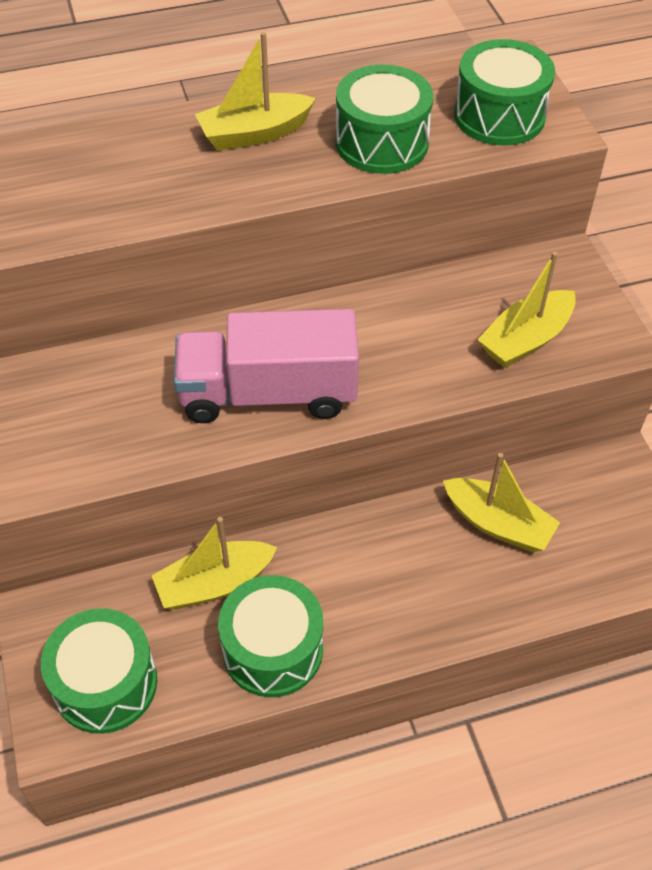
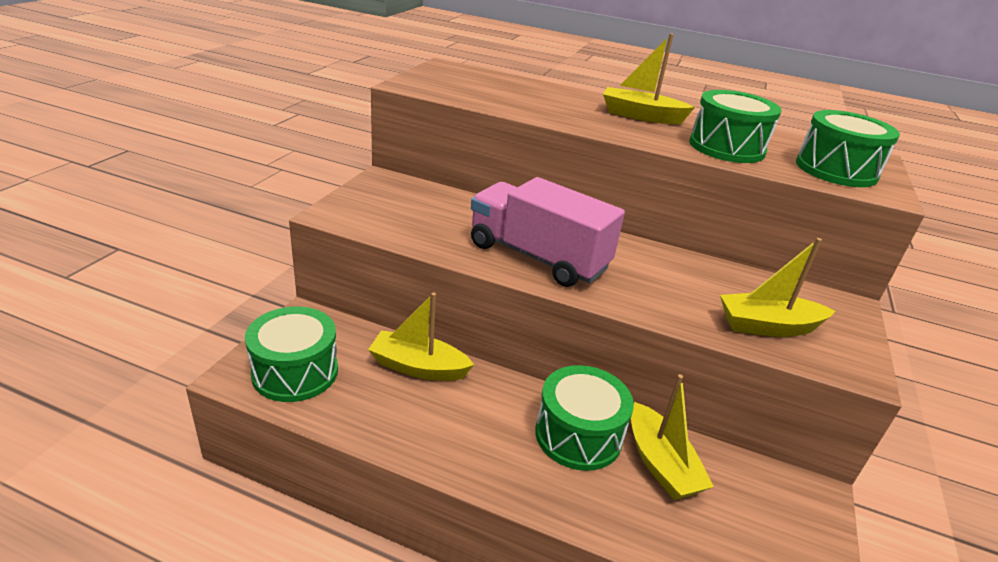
camera: 35 degrees right, 20 degrees down
(273, 649) = (412, 425): green drum -> green drum (578, 435)

